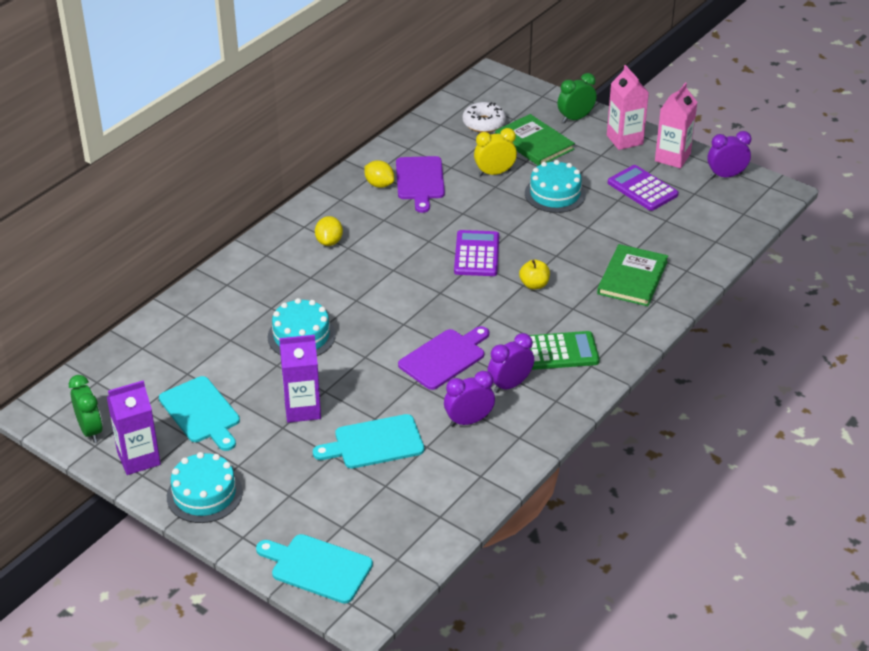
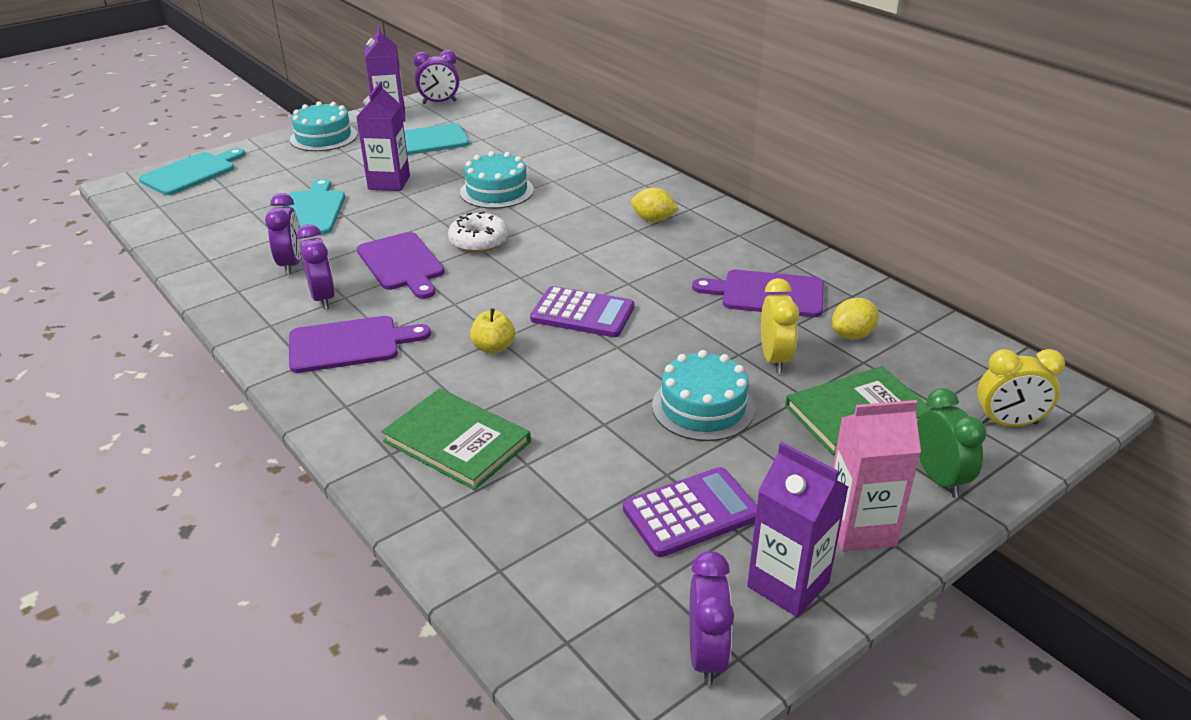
camera: 105 degrees right, 5 degrees down
(90, 430) = (439, 102): green clock -> purple clock
(379, 184) = (765, 263): yellow lemon -> yellow lemon (852, 335)
(483, 123) = (920, 371): white donut -> white donut (479, 241)
(519, 98) = (1008, 423): none -> yellow clock
(560, 351) = (350, 344): green calculator -> purple cutting board
(672, 157) = (788, 584): pink carton -> purple carton

